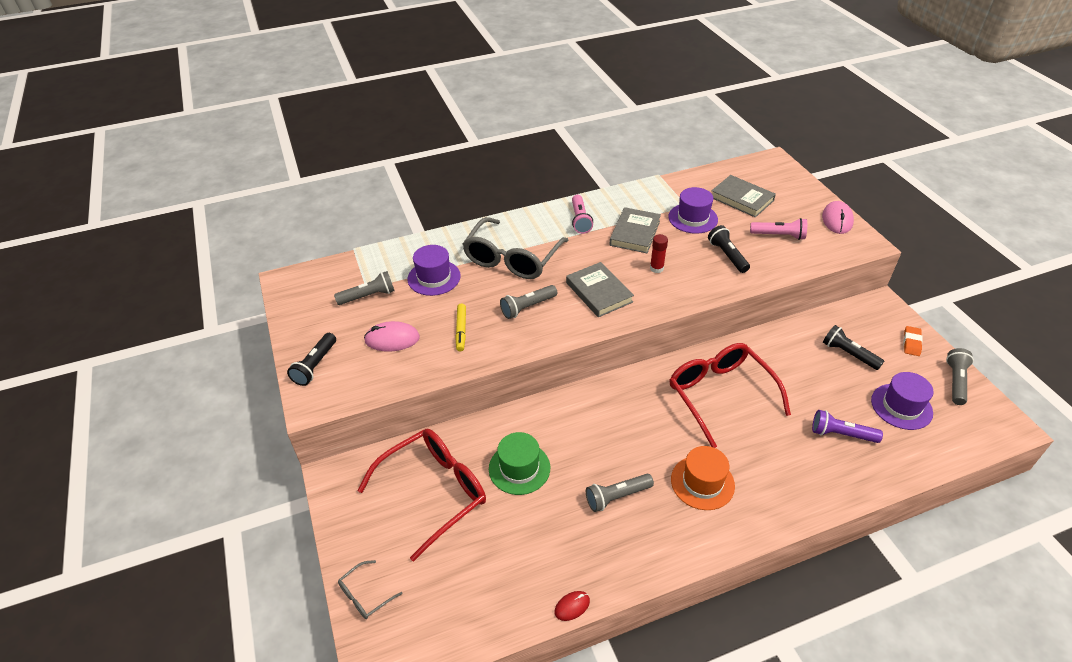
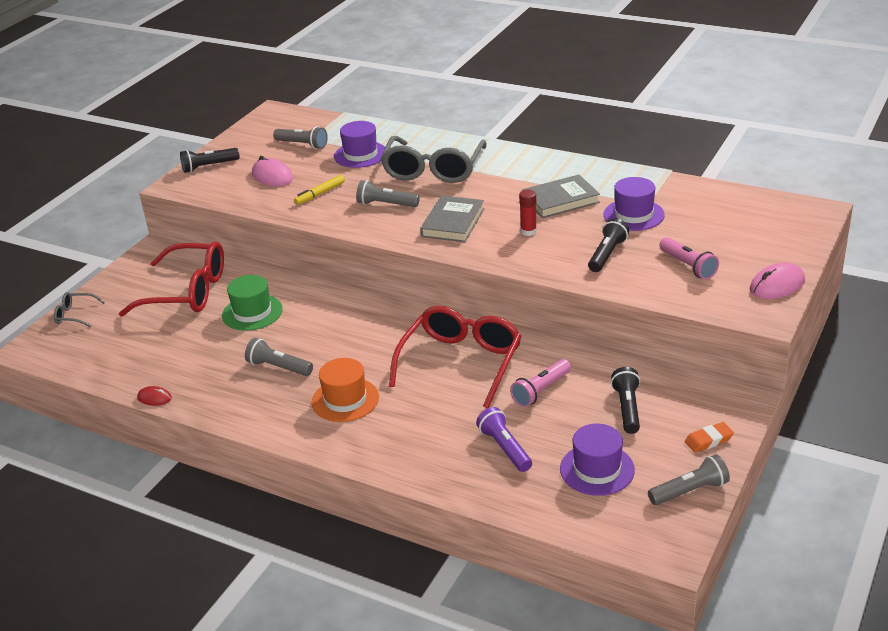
camera: 50 degrees right, 10 degrees down
(512, 259) = (433, 170): grey glasses -> grey glasses turned 60 degrees counterclockwise
(580, 220) = (534, 170): pink flashlight -> pink flashlight (541, 390)
(741, 199) = (713, 223): grey book -> none

